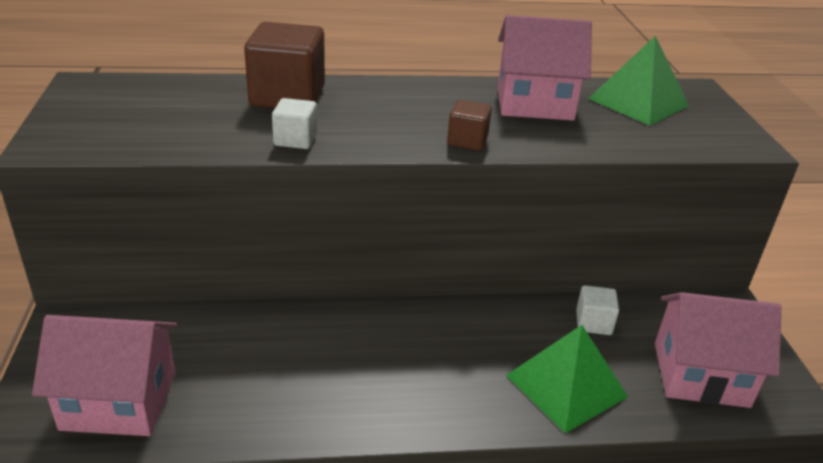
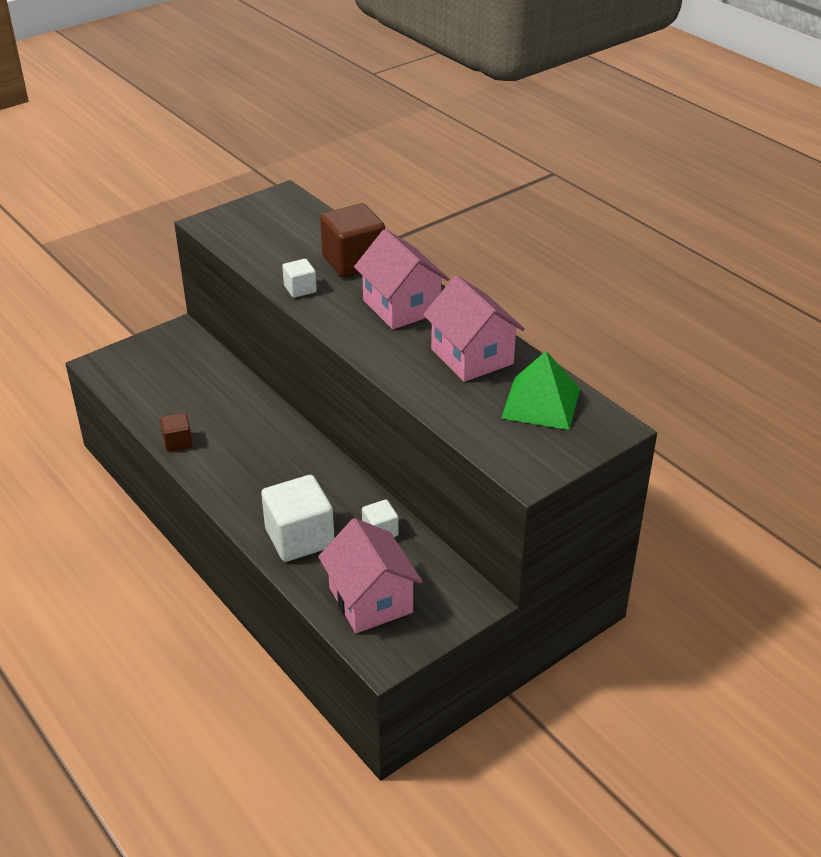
camera: 60 degrees right, 5 degrees up
(119, 401) = (143, 379): pink house -> pink house (401, 307)
(467, 141) = (374, 348): brown cube -> brown cube (178, 442)
(566, 386) = (299, 538): green pyramid -> white cube

